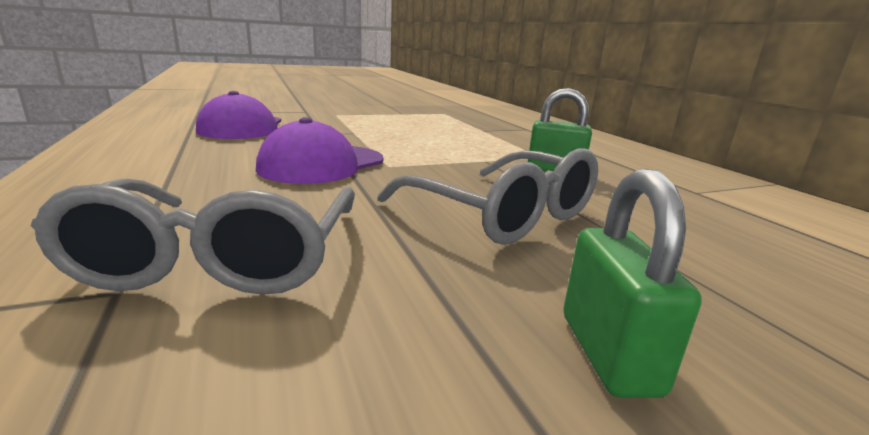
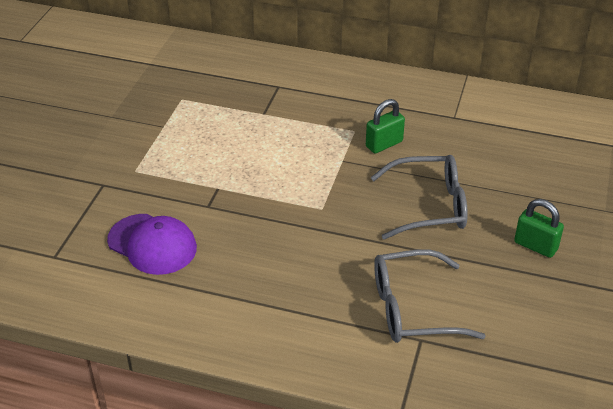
camera: 50 degrees left, 20 degrees up
(221, 258) = (412, 308): grey glasses -> grey glasses turned 135 degrees clockwise
(322, 164) = (298, 236): purple cap -> none

